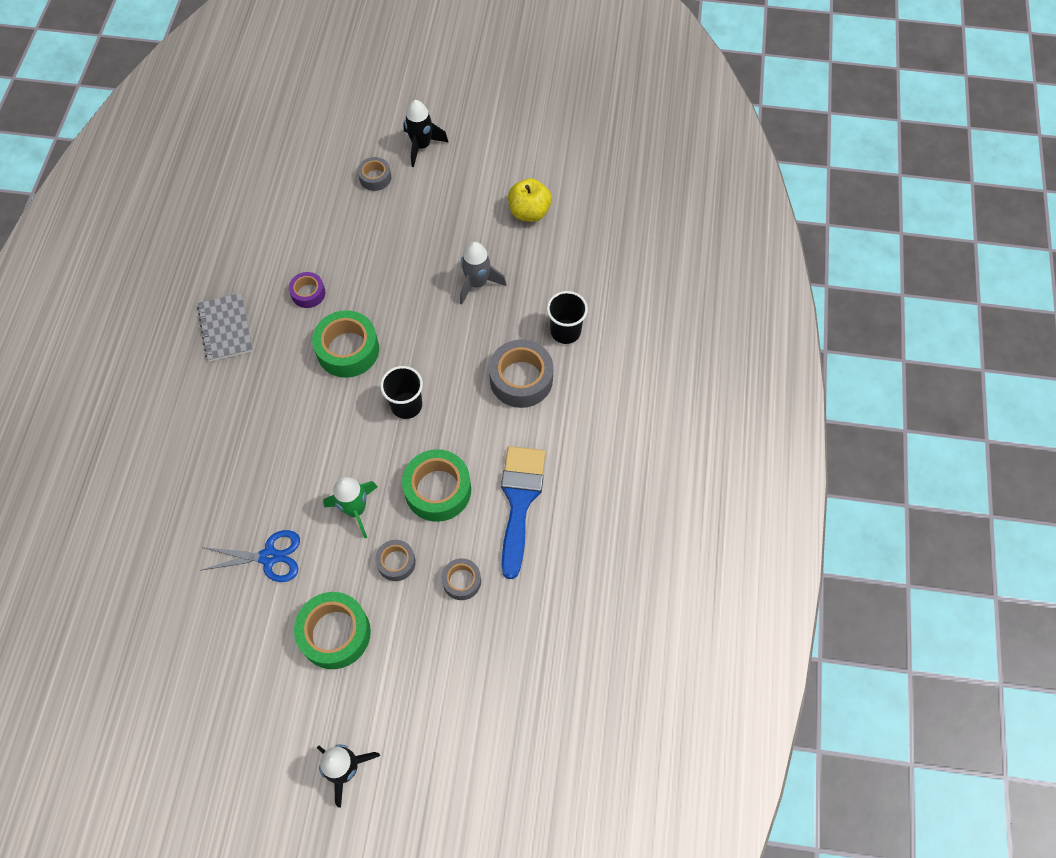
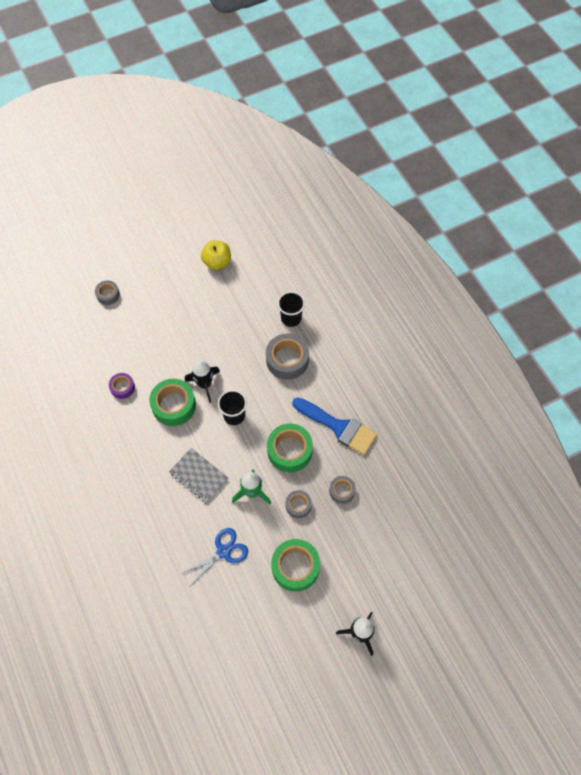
camera: 35 degrees left, 0 degrees up
(226, 328) = (88, 439): grey notebook -> grey notebook (199, 475)
(421, 146) = (121, 259): black rocket -> black rocket (204, 384)
(477, 283) = (219, 321): grey rocket -> none
(519, 500) = (338, 427): blue brush -> blue brush turned 150 degrees clockwise

